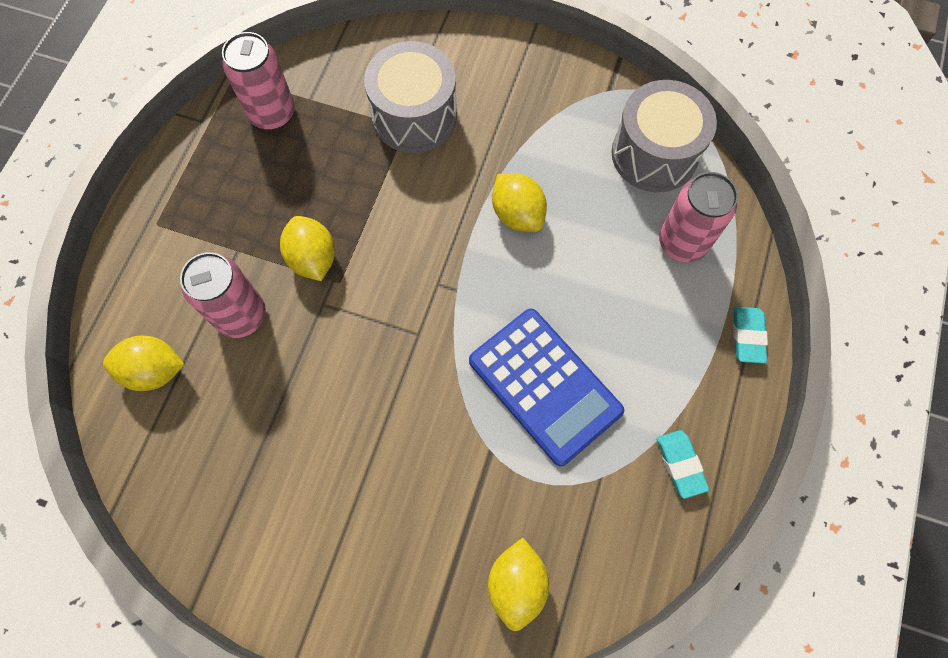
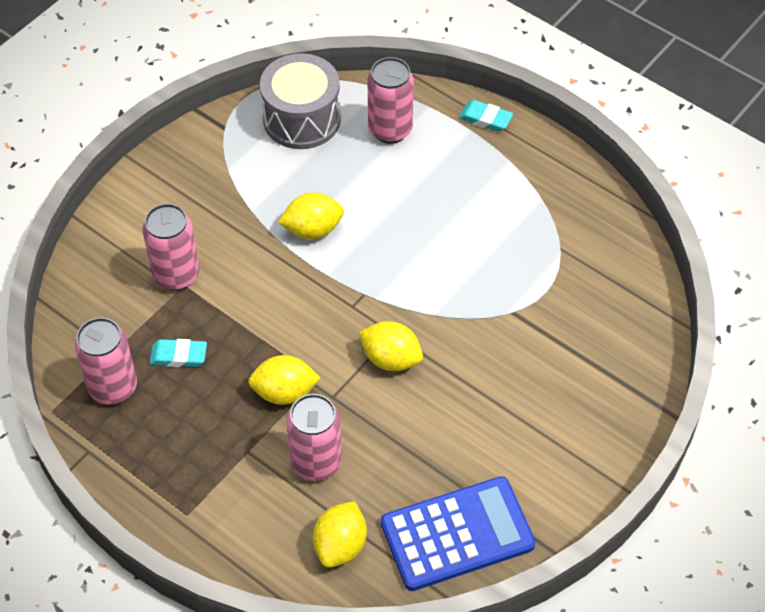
camera: 70 degrees left, 15 degrees down
(414, 116) = (176, 275): grey drum -> pink can
(516, 584) = (621, 327): yellow lemon -> yellow lemon (391, 359)
(545, 386) = (473, 259): blue calculator -> blue calculator (457, 534)
(680, 464) = (568, 195): turquoise eraser -> turquoise eraser (178, 356)

